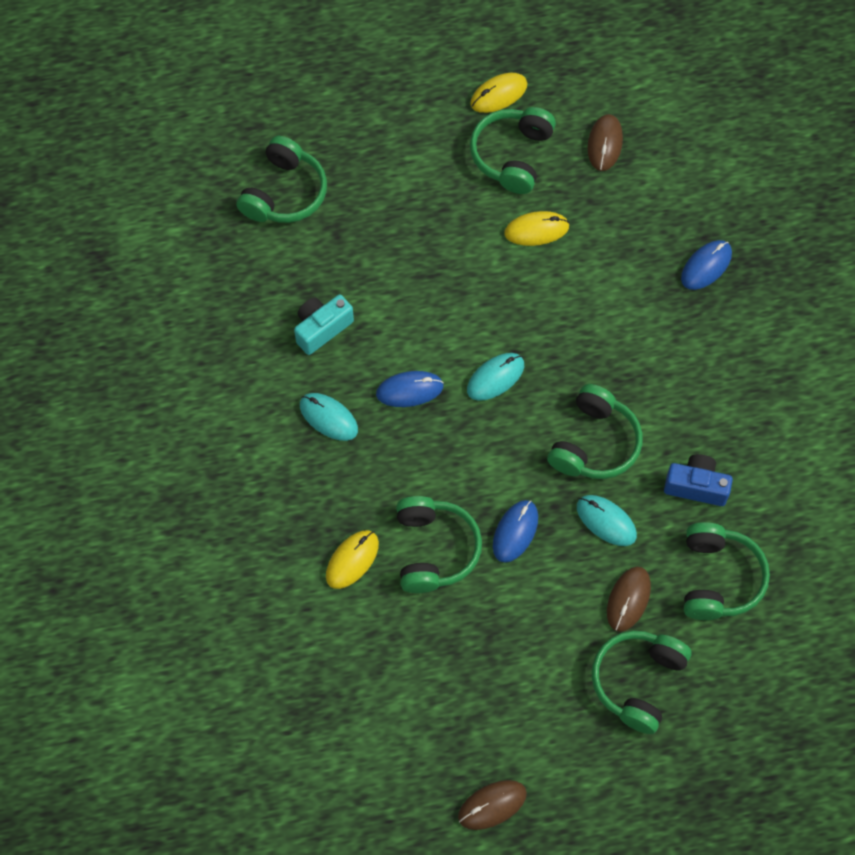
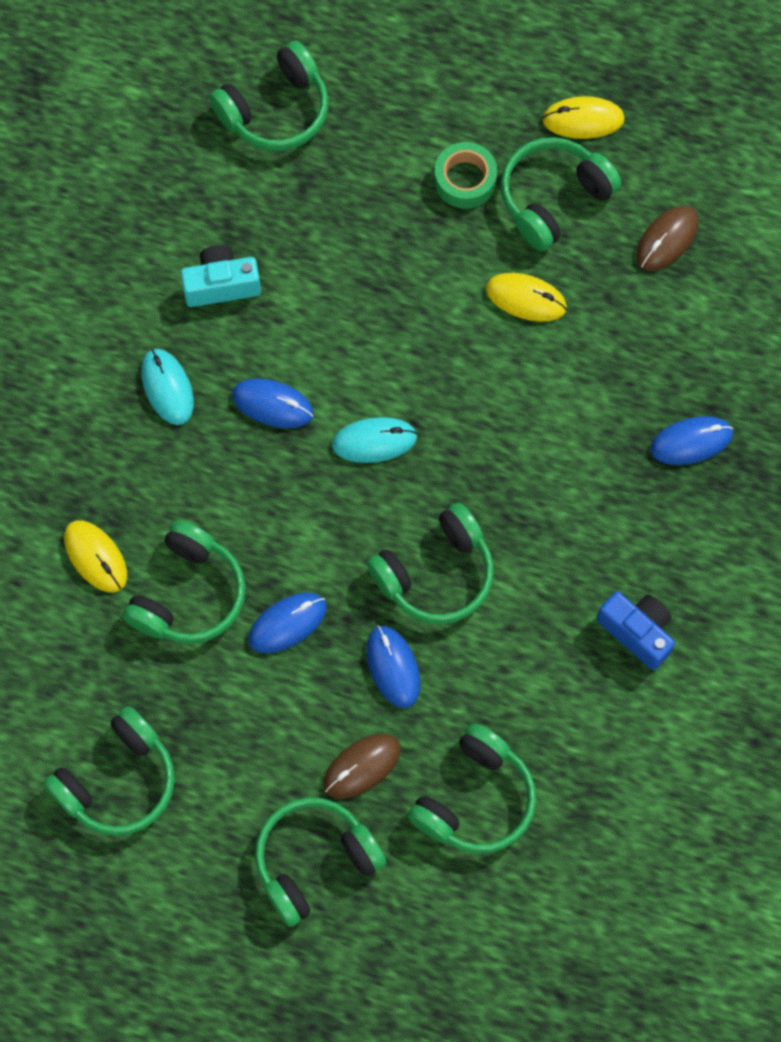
camera: 30 degrees right, 5 degrees up
(352, 560) = (95, 557): yellow mouse -> yellow mouse turned 75 degrees clockwise
(445, 173) = (465, 180): none -> green tape
(466, 705) = (118, 781): none -> green headphones
(492, 805) = (77, 902): brown mouse -> none
(606, 521) = (393, 667): turquoise mouse -> blue mouse
(696, 486) = (517, 684): blue camera -> blue camera (637, 632)

